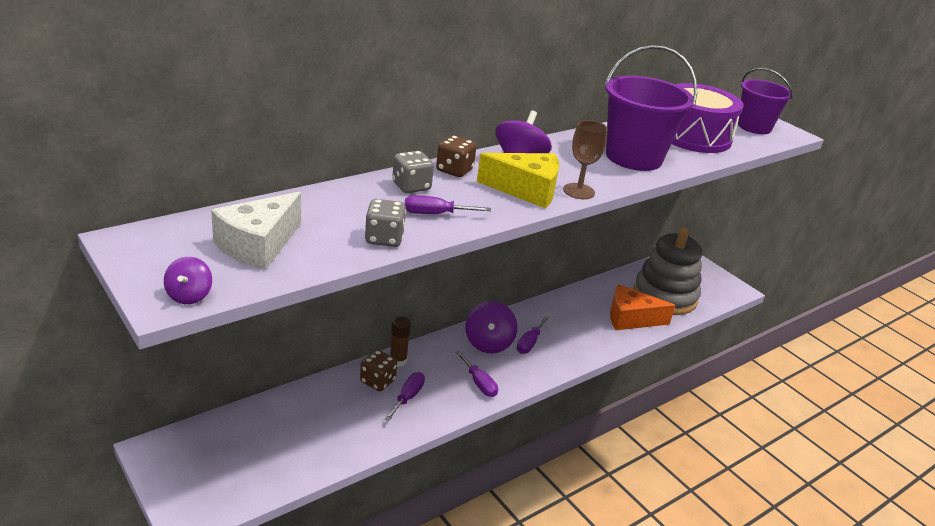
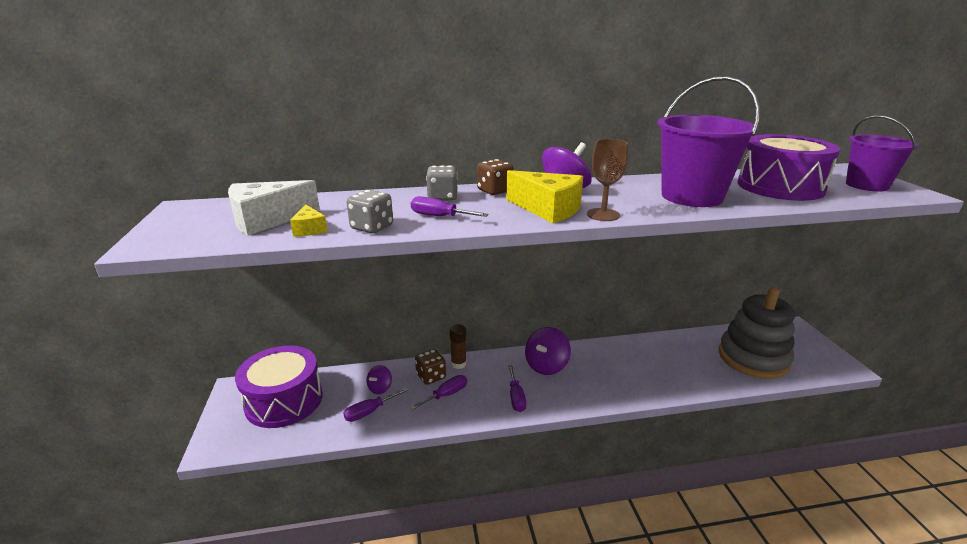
camera: 30 degrees right, 5 degrees down
(189, 296) = (168, 244): purple spinning top -> purple spinning top (380, 388)
(229, 448) = (284, 401): none -> purple drum
(322, 251) = (309, 229): none -> yellow cheese
(529, 343) = (585, 373): purple screwdriver -> purple screwdriver (369, 412)
(630, 318) = (703, 372): orange cheese -> none

